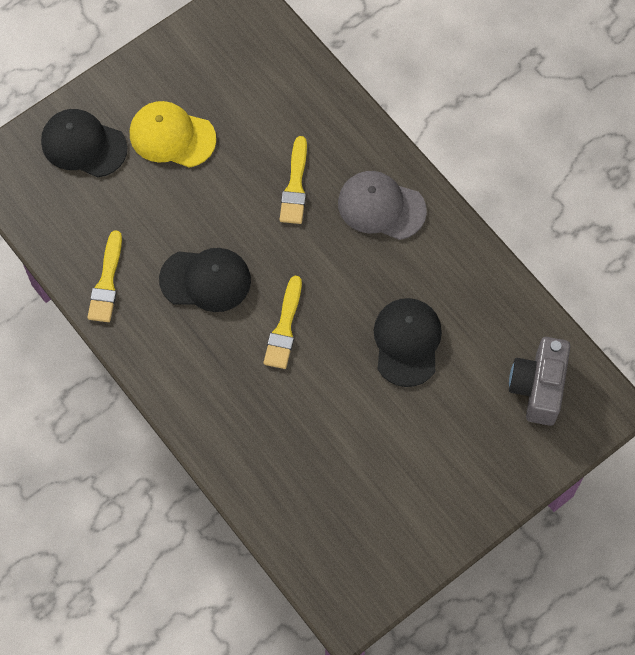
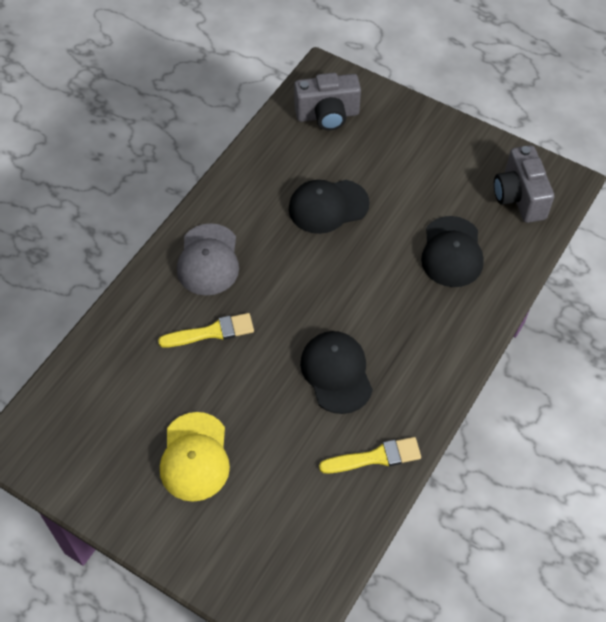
camera: 110 degrees left, 10 degrees down
(83, 145) = (233, 539): black cap -> black cap (452, 252)
(284, 328) = (355, 296): yellow brush -> none
(345, 548) = (519, 197): none -> grey camera

